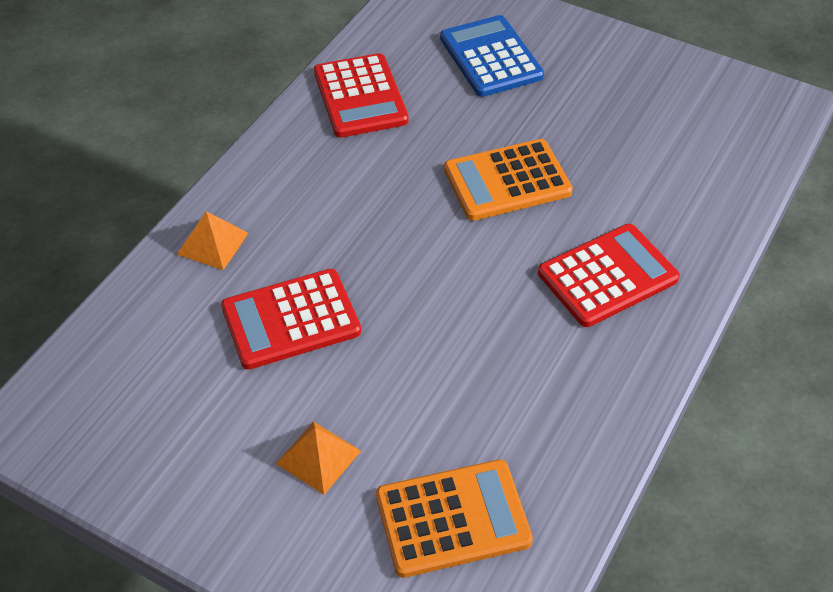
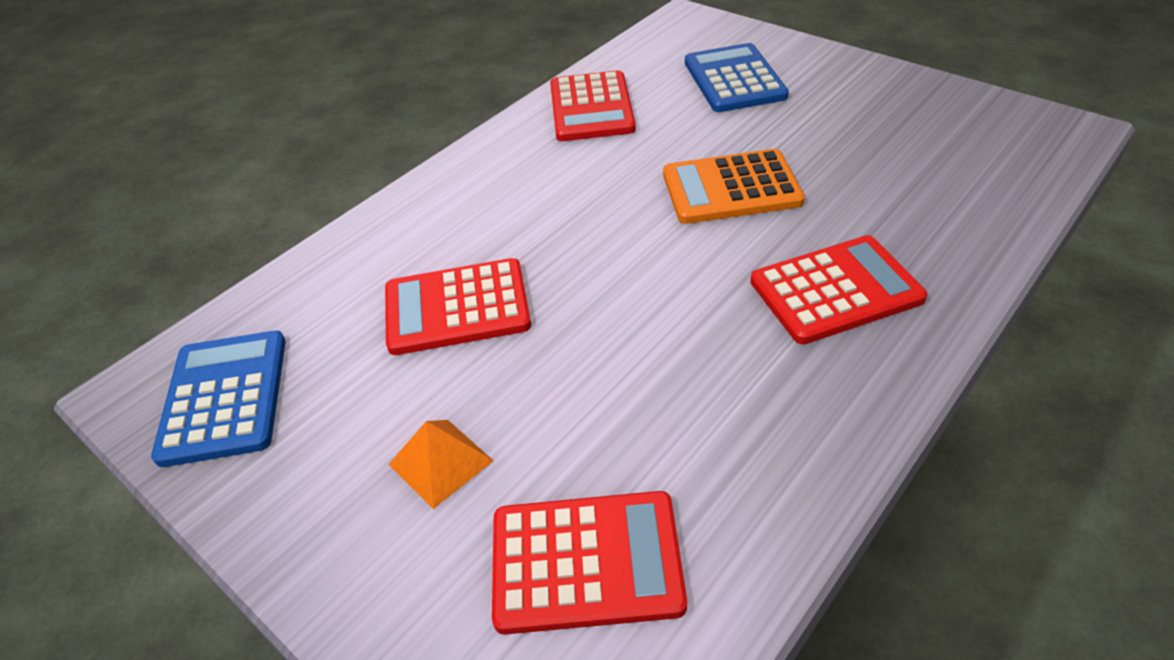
camera: 15 degrees right, 5 degrees down
(109, 423) = (224, 397): none -> blue calculator
(212, 243) = (401, 228): orange pyramid -> none
(453, 519) = (586, 562): orange calculator -> red calculator

